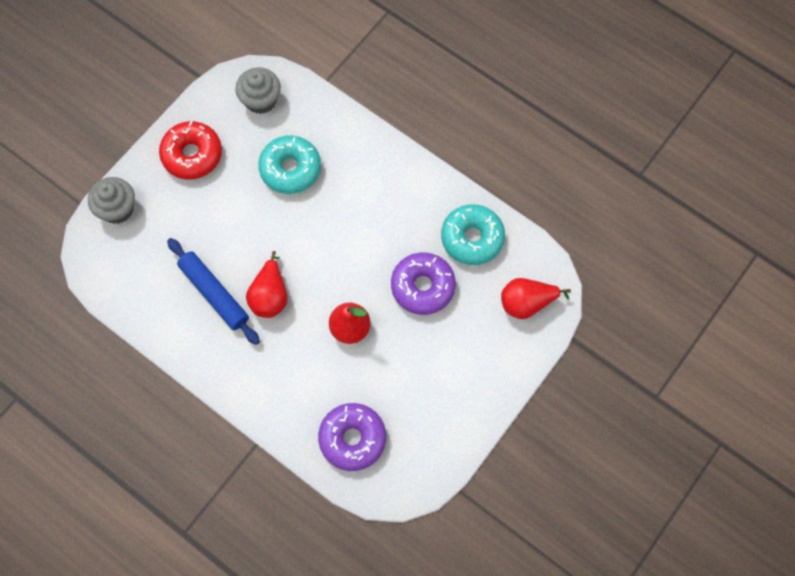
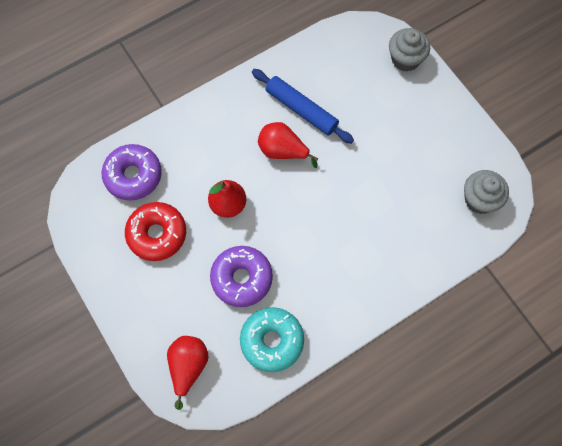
camera: 110 degrees right, 0 degrees up
(192, 155) = (439, 128): red donut -> red donut (157, 234)
(214, 293) = (301, 110): blue rolling pin -> blue rolling pin turned 60 degrees clockwise
(290, 169) = (399, 203): turquoise donut -> none

